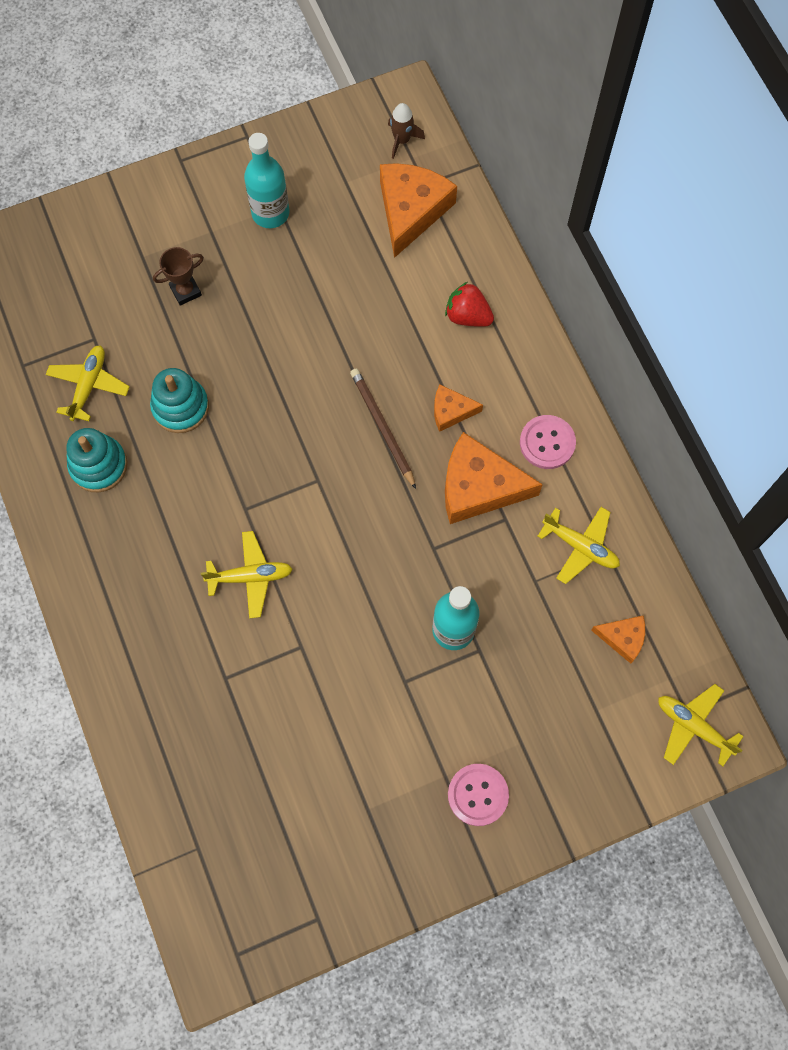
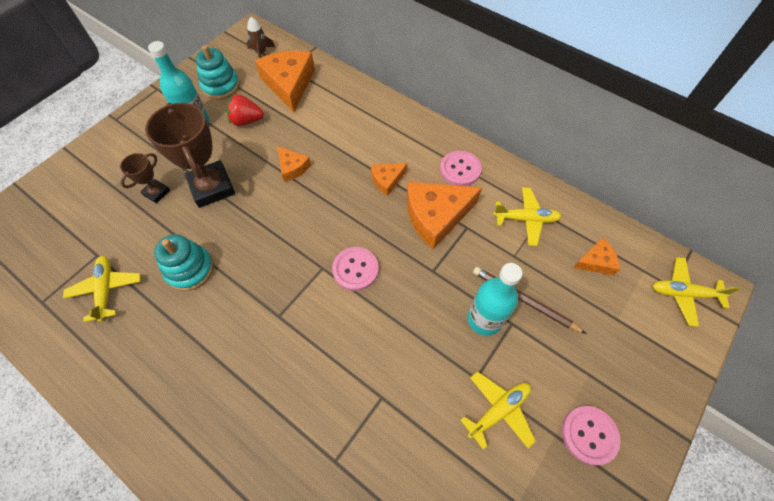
camera: 30 degrees left, 10 degrees down
(98, 465) = (140, 345): turquoise stacking toy -> turquoise stacking toy (221, 86)
(248, 316) = (212, 187): none -> brown trophy
(250, 577) = (310, 365): yellow plane -> yellow plane (498, 411)
(351, 336) = (292, 167): none -> orange cheese
(351, 501) = (355, 269): none -> pink button
(382, 427) = (347, 212): brown pencil -> brown pencil (524, 300)
(467, 316) = (361, 123): red strawberry -> red strawberry (246, 121)

